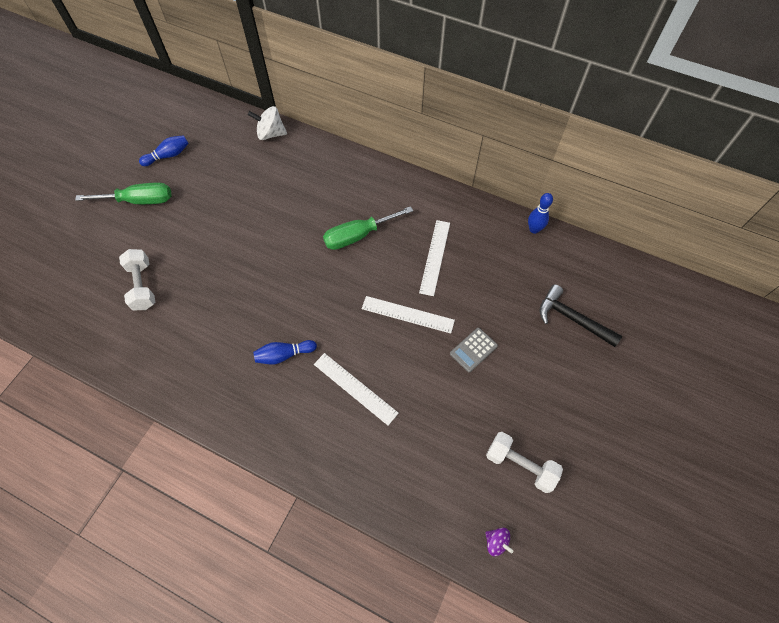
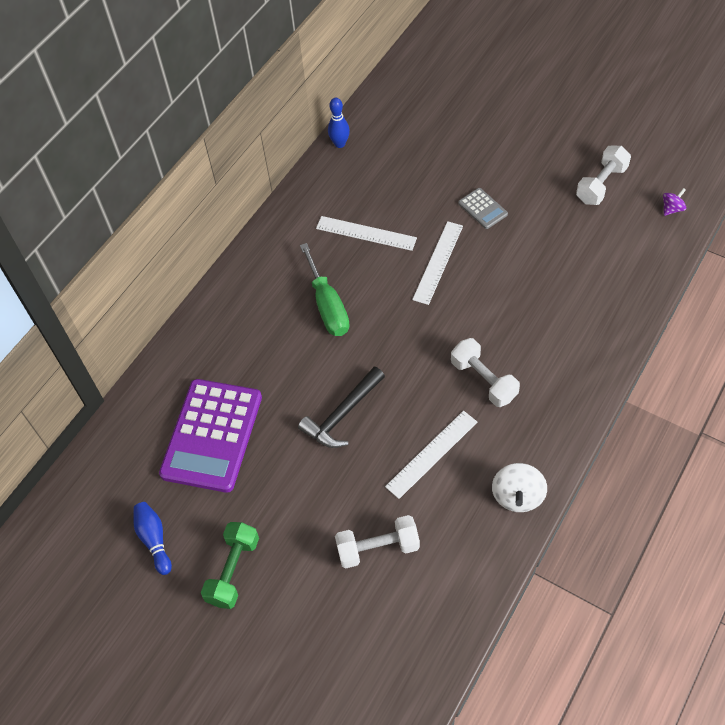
camera: 80 degrees left, 5 degrees down
(139, 201) = (233, 570): green screwdriver -> green dumbbell
(244, 176) = (212, 435): none -> purple calculator
(270, 134) = (141, 405): white spinning top -> white spinning top (517, 496)
(284, 355) = (483, 380): blue bowling pin -> white dumbbell
(355, 388) = (524, 312): white ruler -> white ruler (431, 454)
(572, 318) = (451, 128): black hammer -> black hammer (342, 415)

